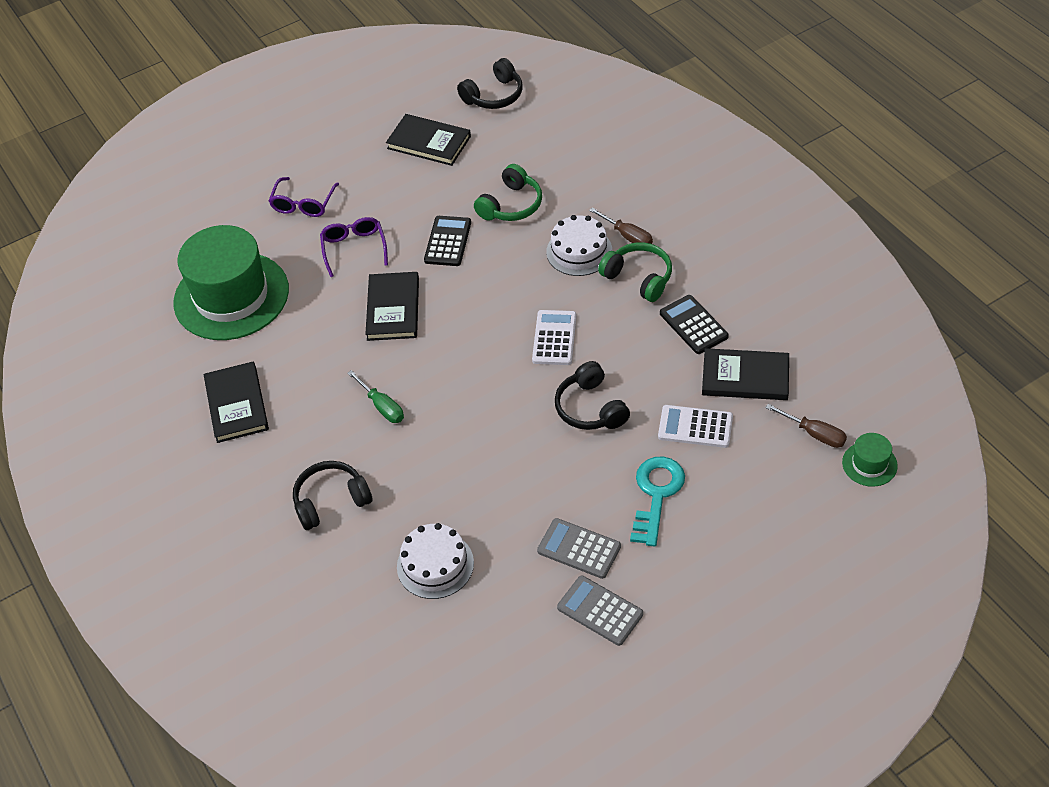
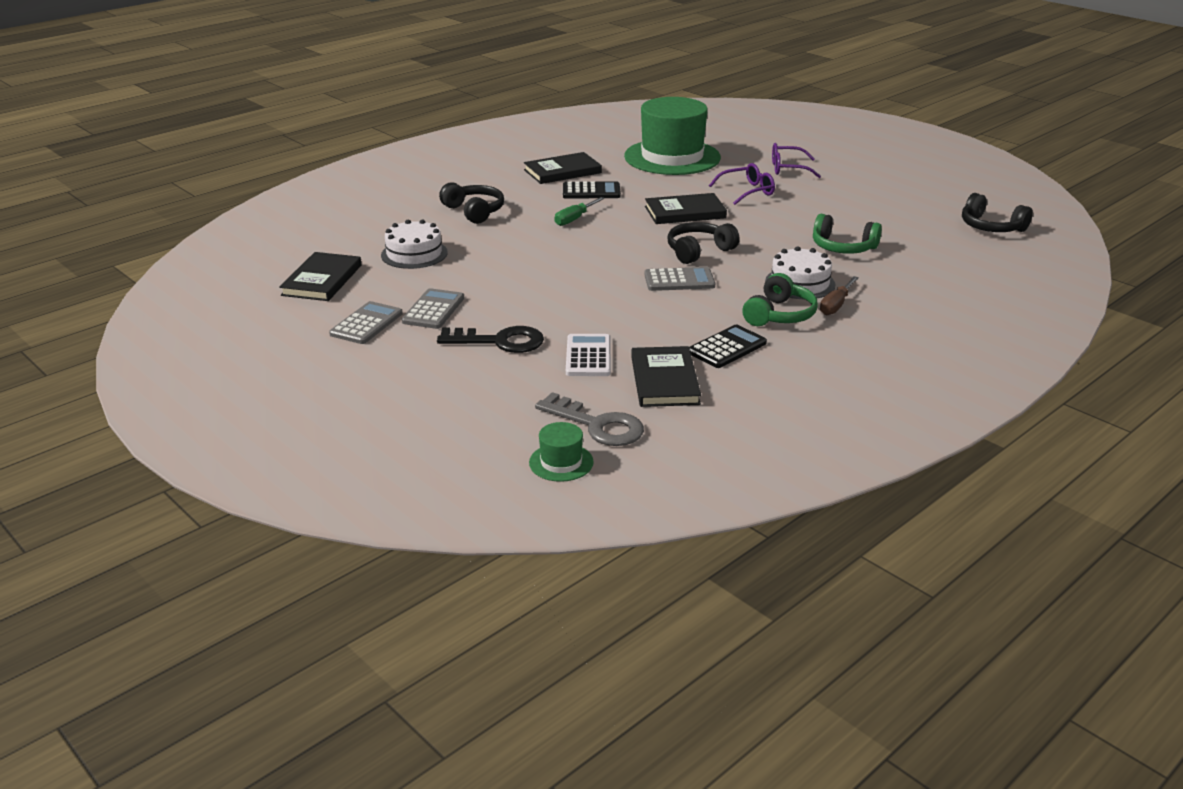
camera: 75 degrees right, 20 degrees down
(429, 142) = (901, 206): black book -> black book (322, 280)
(448, 241) = (777, 225): black calculator -> black calculator (591, 191)
(554, 338) = (679, 280): white calculator -> grey calculator
(590, 408) = (598, 303): black headphones -> black headphones (699, 251)
(656, 495) = (499, 341): turquoise key -> black key
(814, 433) = (597, 425): brown screwdriver -> grey key

